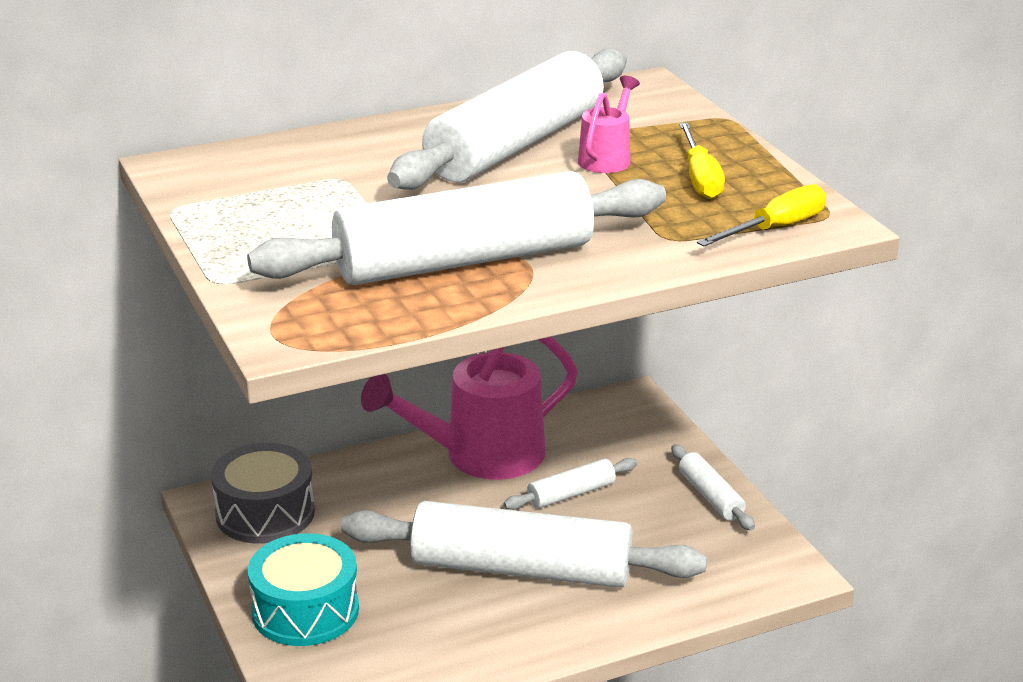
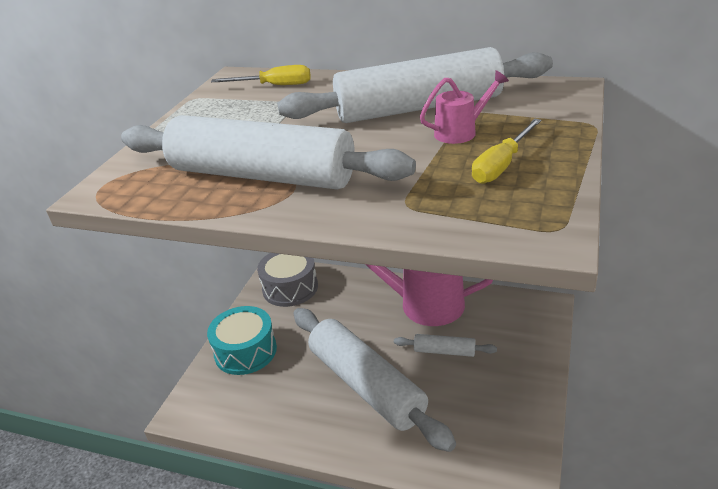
camera: 45 degrees right, 5 degrees up
(710, 496) = (526, 396): white rolling pin -> none
(775, 228) = (496, 225): yellow screwdriver -> yellow screwdriver (274, 86)

